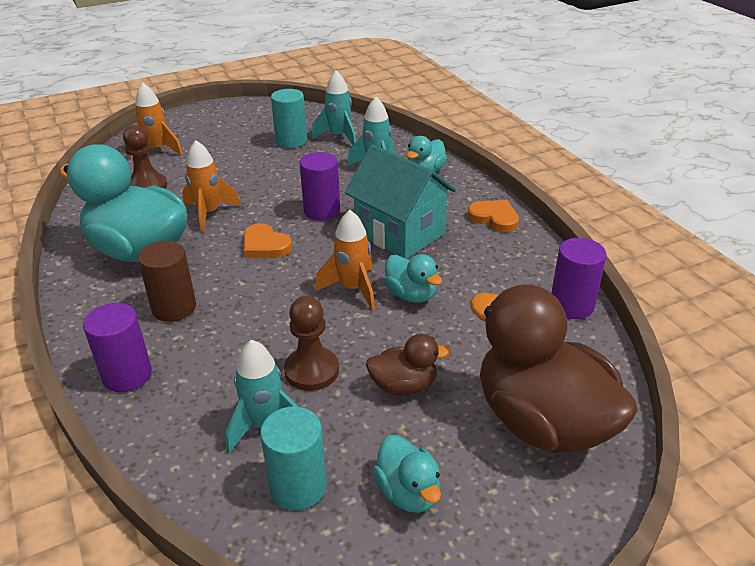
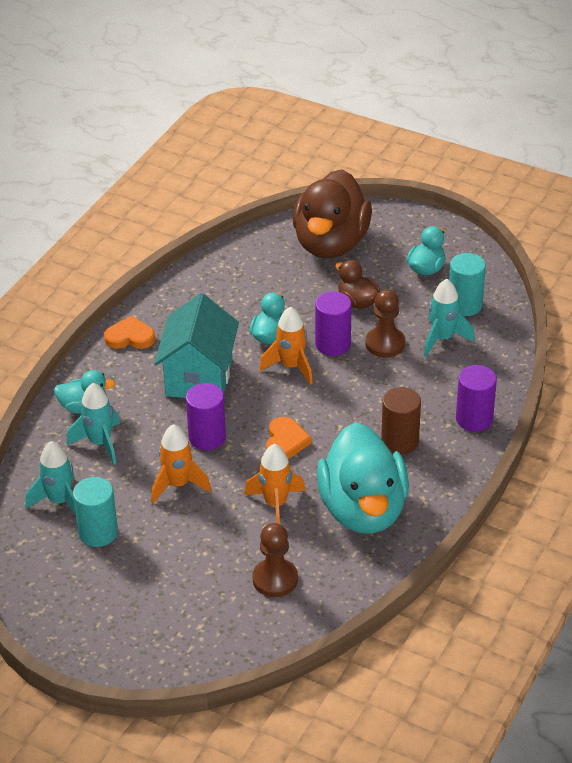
camera: 125 degrees left, 5 degrees up
(157, 150) = (205, 627): orange rocket -> orange rocket (178, 485)
(494, 218) = (130, 337): orange heart -> orange heart turned 90 degrees clockwise
(571, 305) = (211, 265): purple cylinder -> purple cylinder (333, 344)

